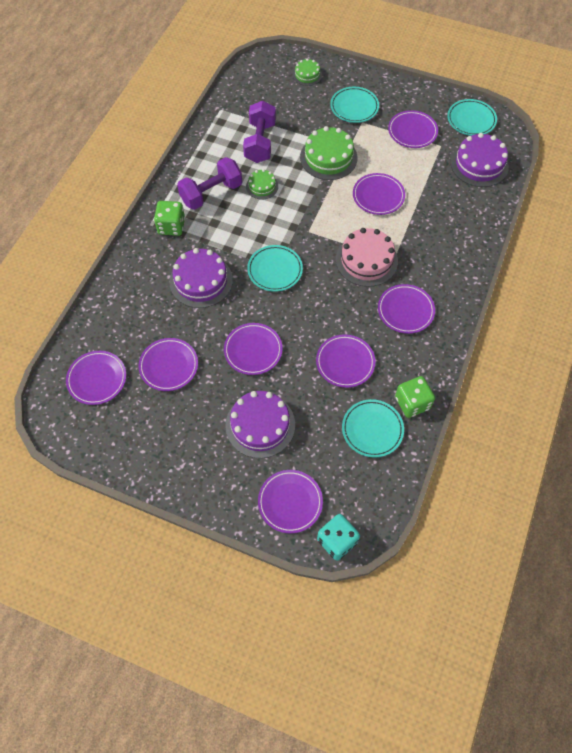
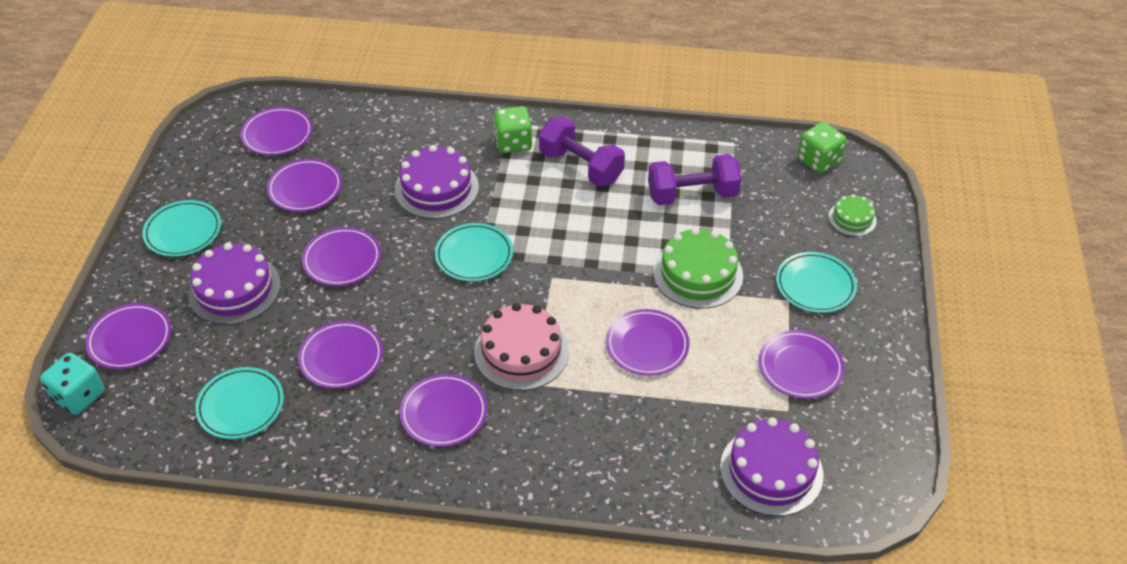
camera: 75 degrees right, 15 degrees down
(262, 186) = (613, 213): green cake -> none
(412, 403) = (288, 445): green dice -> green dice (818, 161)
(471, 120) = (868, 446): turquoise plate -> turquoise plate (183, 232)

